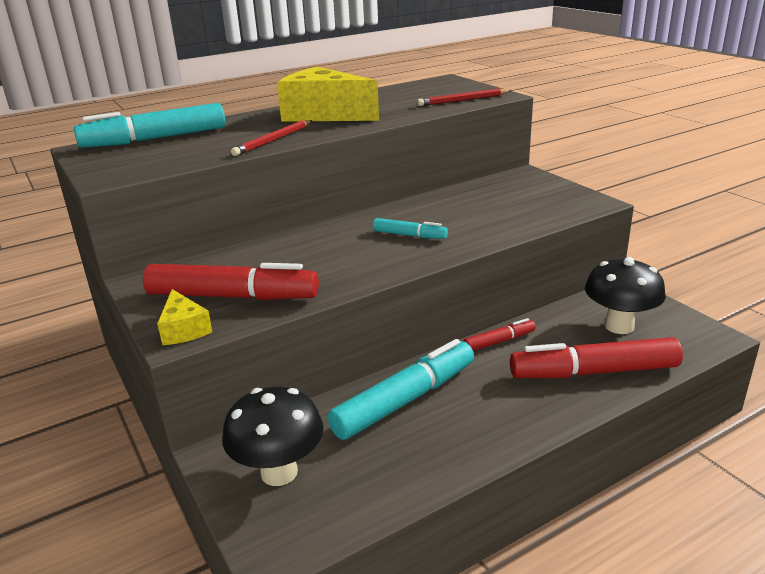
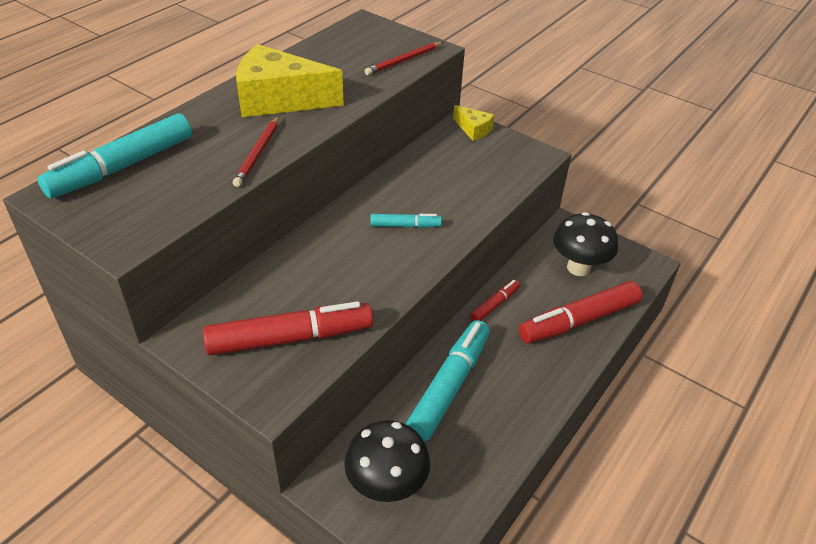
camera: 25 degrees left, 15 degrees up
(184, 329) = (272, 389): yellow cheese -> yellow cheese (473, 129)

